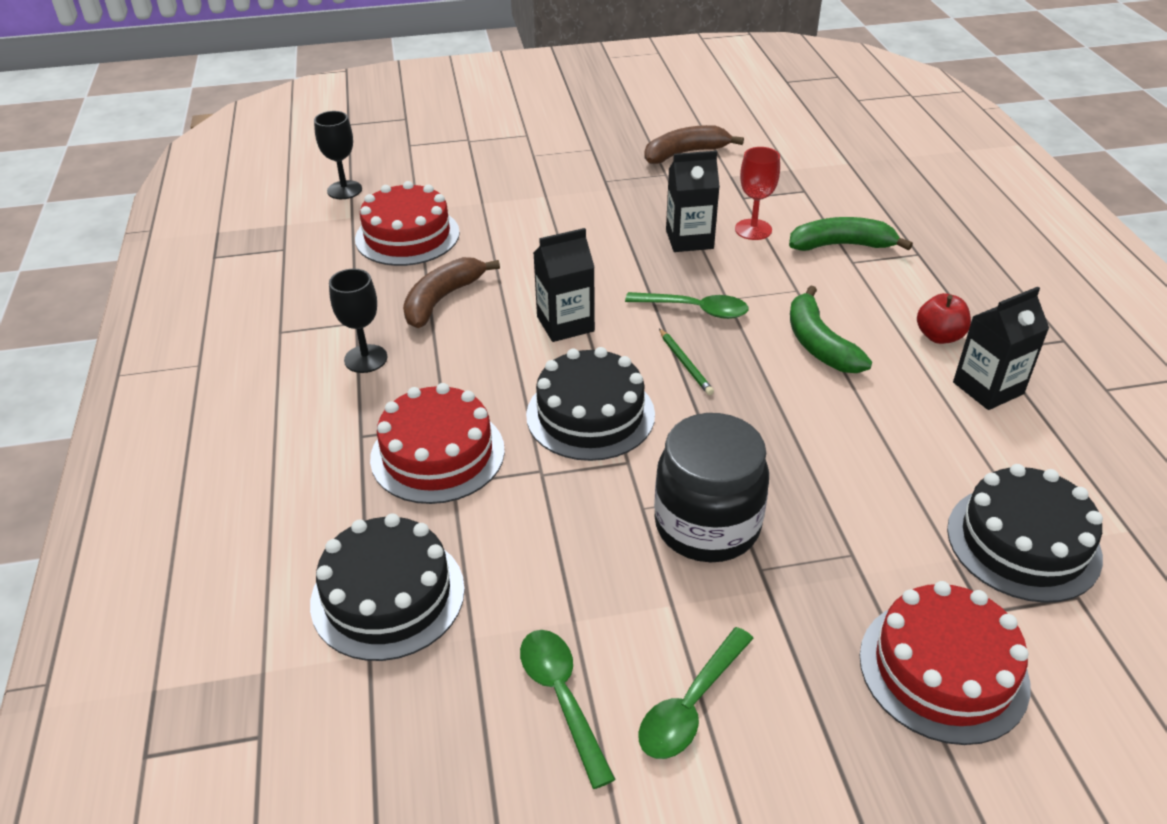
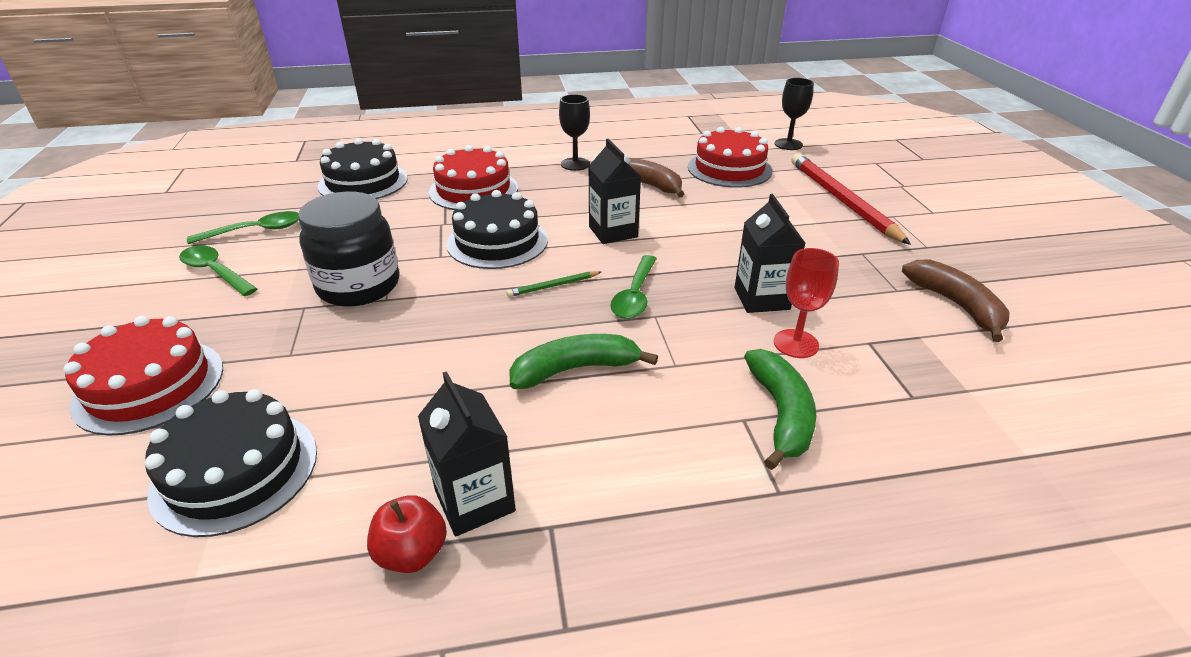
camera: 90 degrees right, 5 degrees down
(499, 176) = (842, 201): none -> red pencil
(939, 336) = (583, 474): red apple -> red apple (412, 553)

